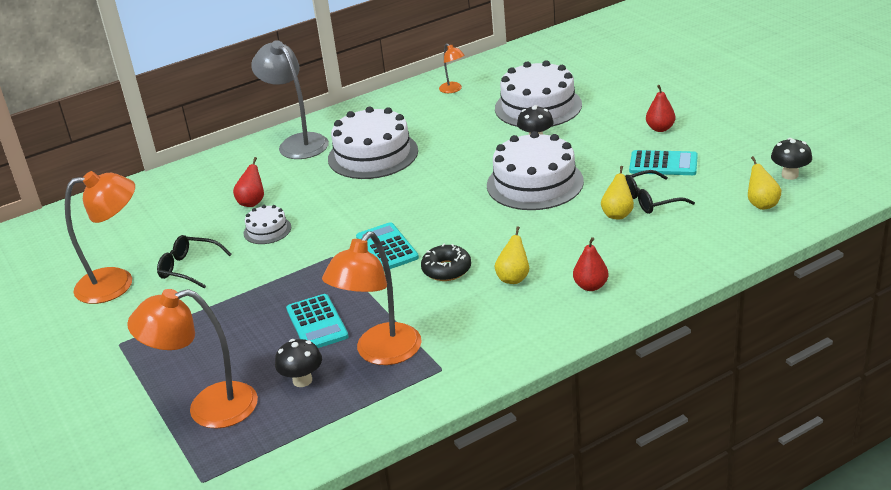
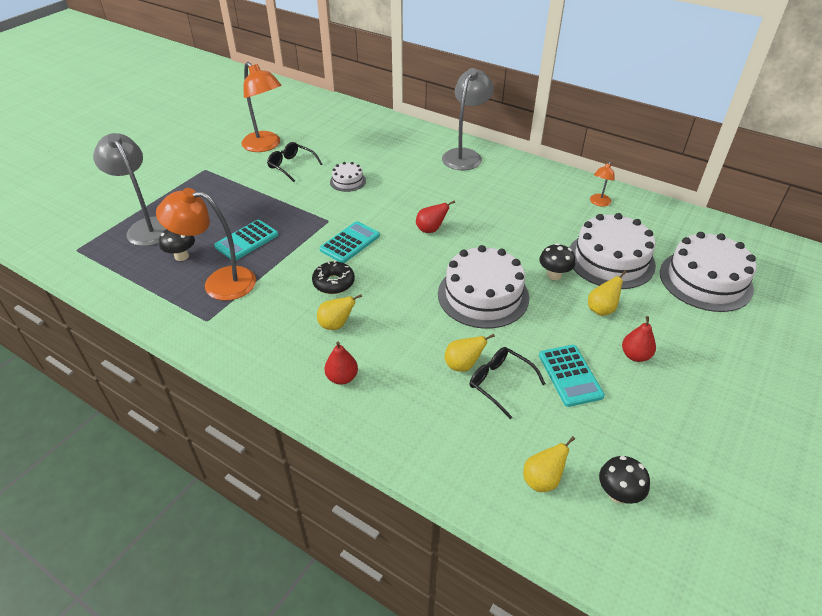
camera: 60 degrees right, 10 degrees up
(189, 268) = (291, 166): black glasses -> black glasses turned 45 degrees counterclockwise
(208, 408) = (147, 227): orange lamp -> grey lamp
(252, 202) = (378, 163): red pear -> red pear (431, 229)
(373, 155) = (471, 194): white cake -> white cake (705, 280)
(597, 128) = (601, 309): none -> yellow pear

